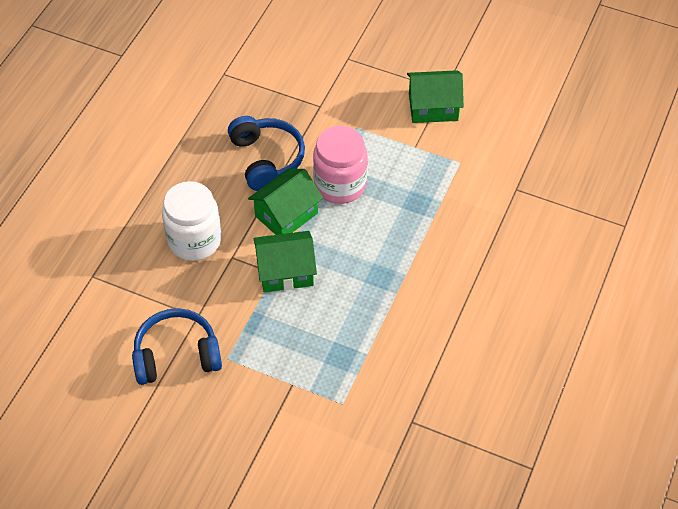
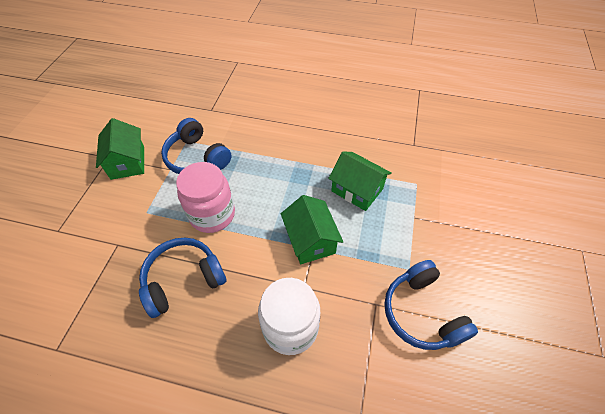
camera: 100 degrees left, 0 degrees up
(286, 214) = (249, 250): green house -> green house (357, 190)
(429, 172) = (197, 158): none -> blue headphones

